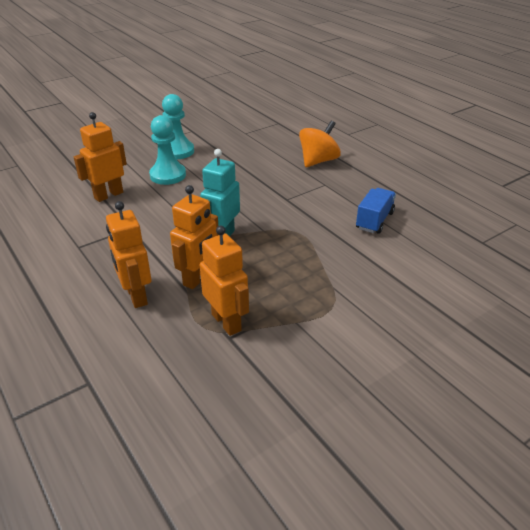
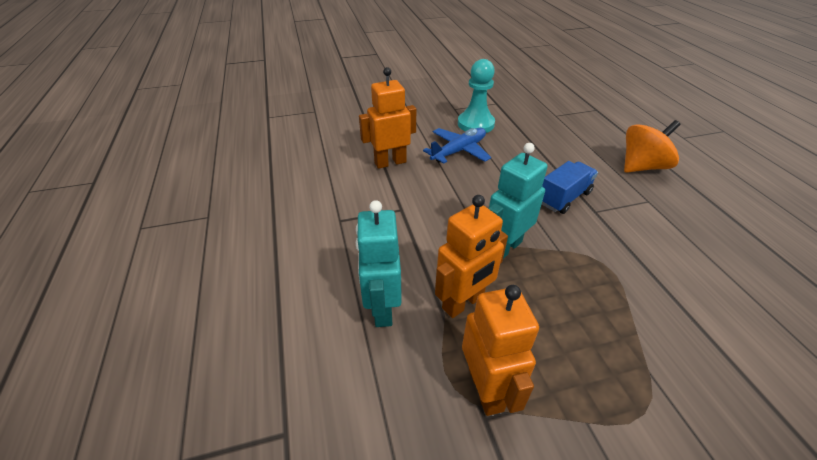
camera: 20 degrees right, 5 degrees up
(136, 296) = (382, 308): orange robot -> turquoise robot
(168, 175) = (459, 151): turquoise pawn -> blue plane
(374, 220) = (718, 272): blue truck -> blue truck (564, 198)

